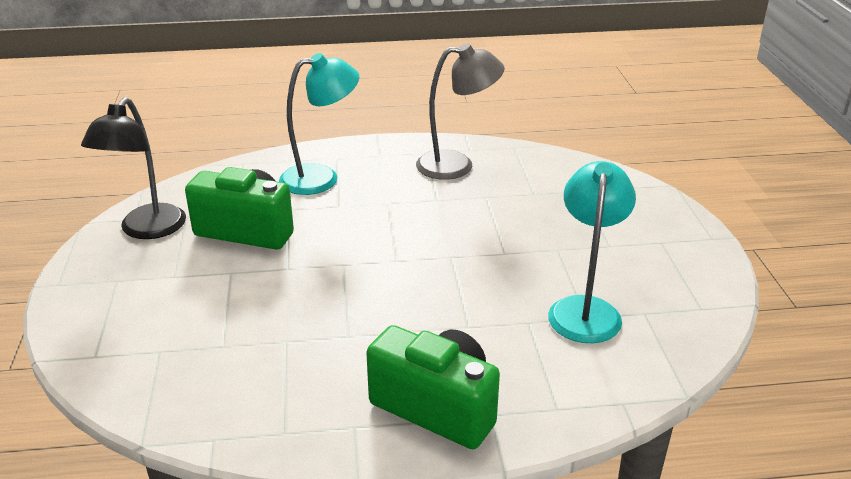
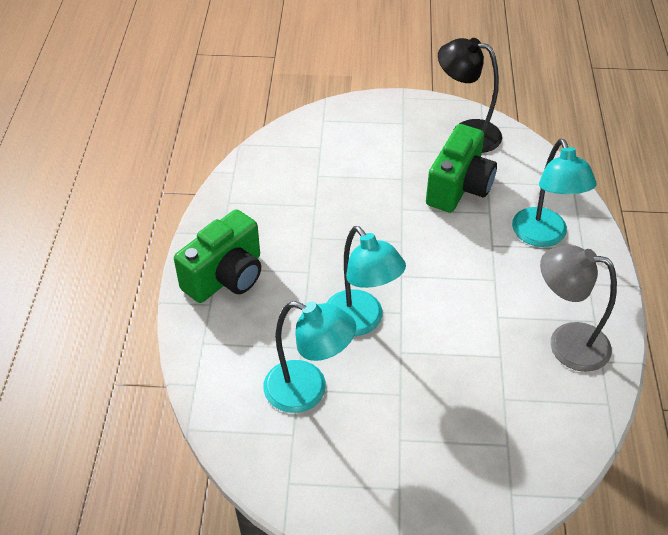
camera: 100 degrees right, 15 degrees up
(457, 165) = (566, 343): grey lamp -> grey lamp turned 105 degrees clockwise
(474, 282) = (361, 322): none -> turquoise lamp

